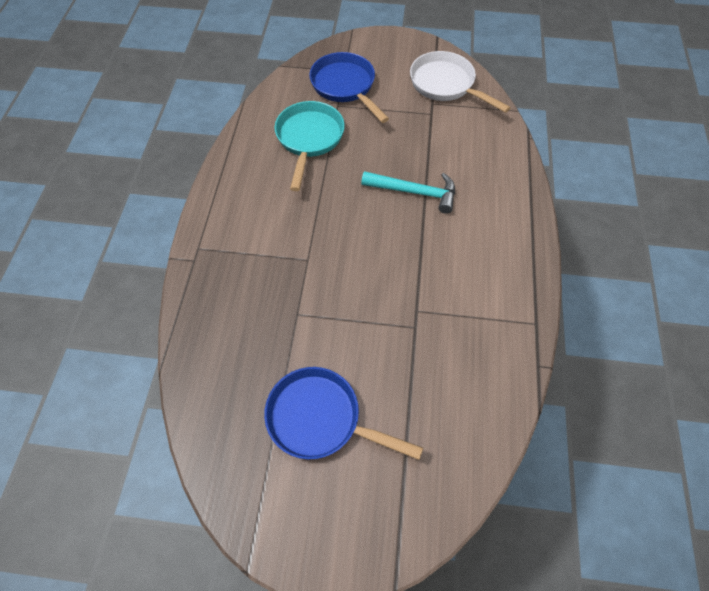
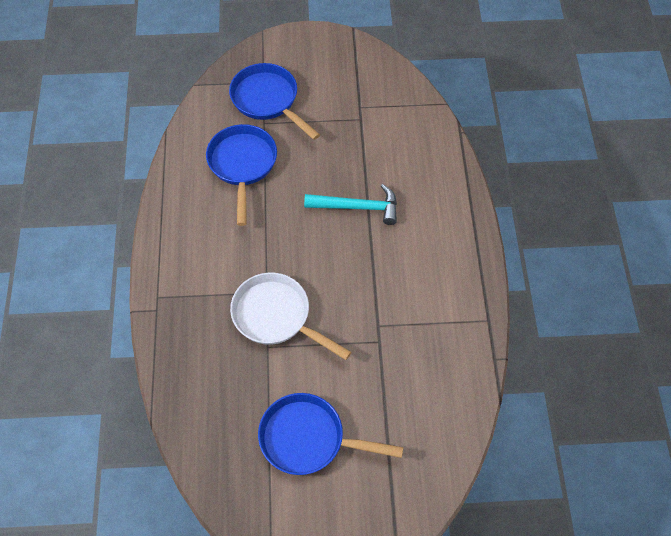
camera: 10 degrees left, 0 degrees up
(309, 139) = (242, 165): turquoise pan -> blue pan
(446, 85) = (370, 84): white pan -> white pan (276, 316)

